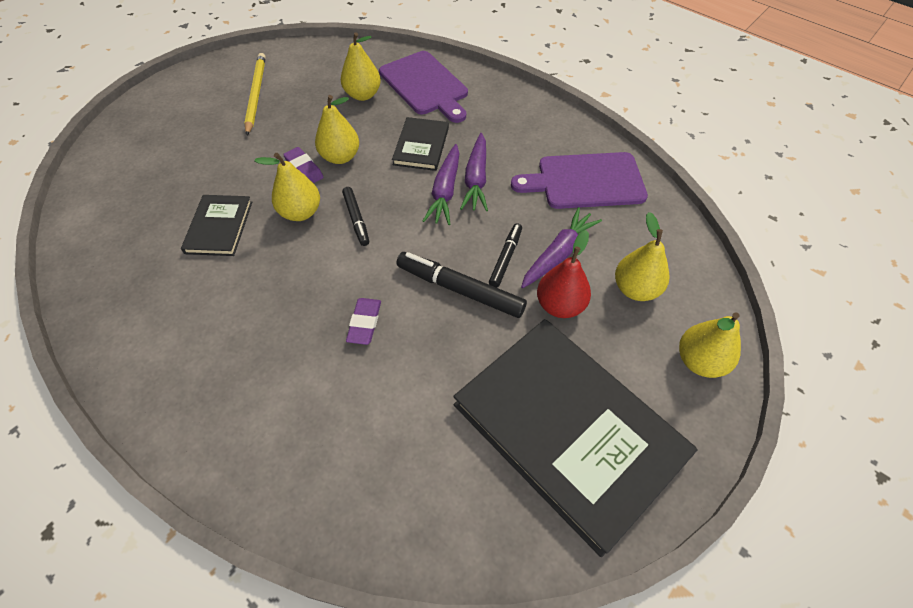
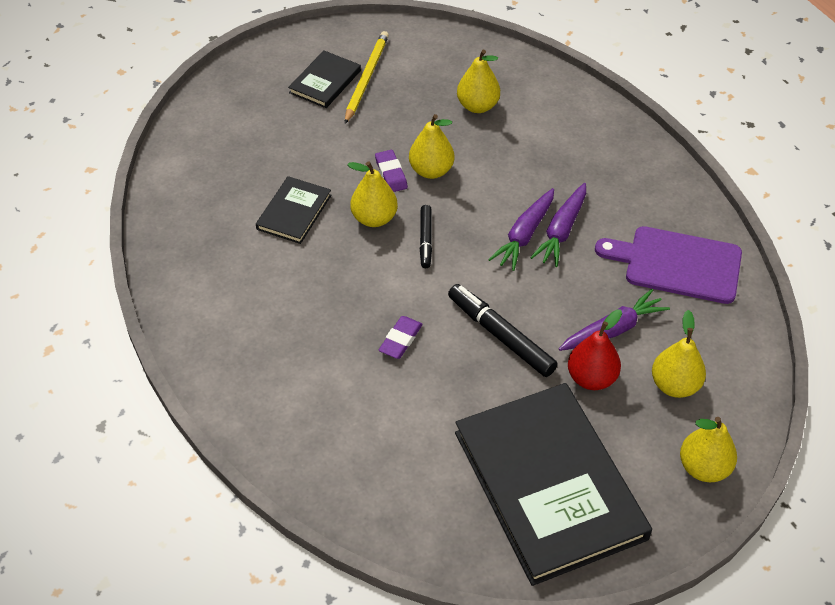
camera: 20 degrees right, 5 degrees down
(421, 146) = (518, 180): black book -> black book (325, 82)
(425, 85) = (549, 111): purple cutting board -> none
(505, 258) = (557, 319): black marker -> none

